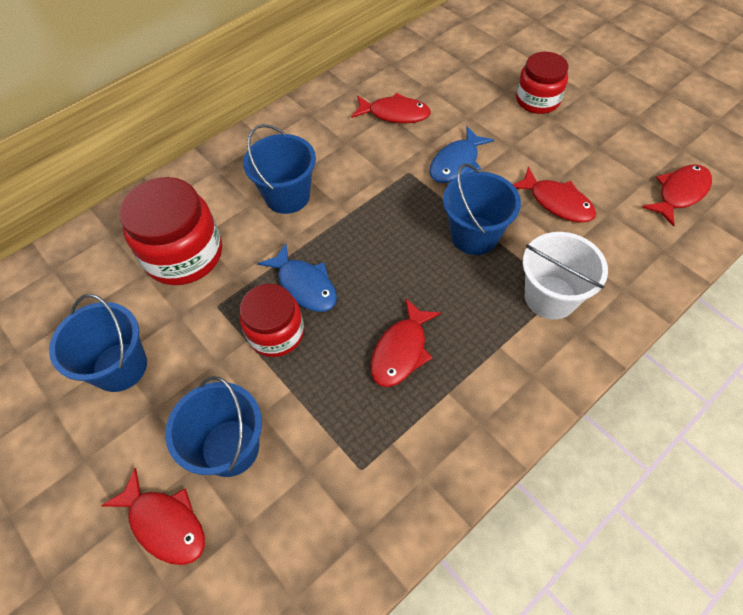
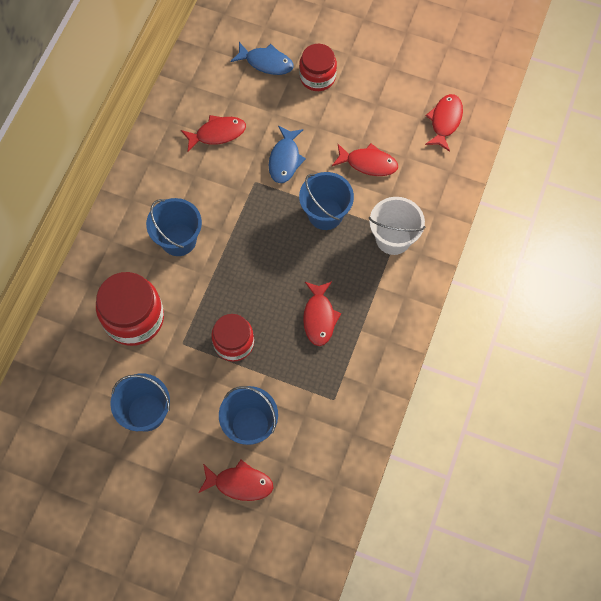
camera: 30 degrees left, 10 degrees up
(305, 285) = (232, 302): blue fish -> blue fish (266, 62)

